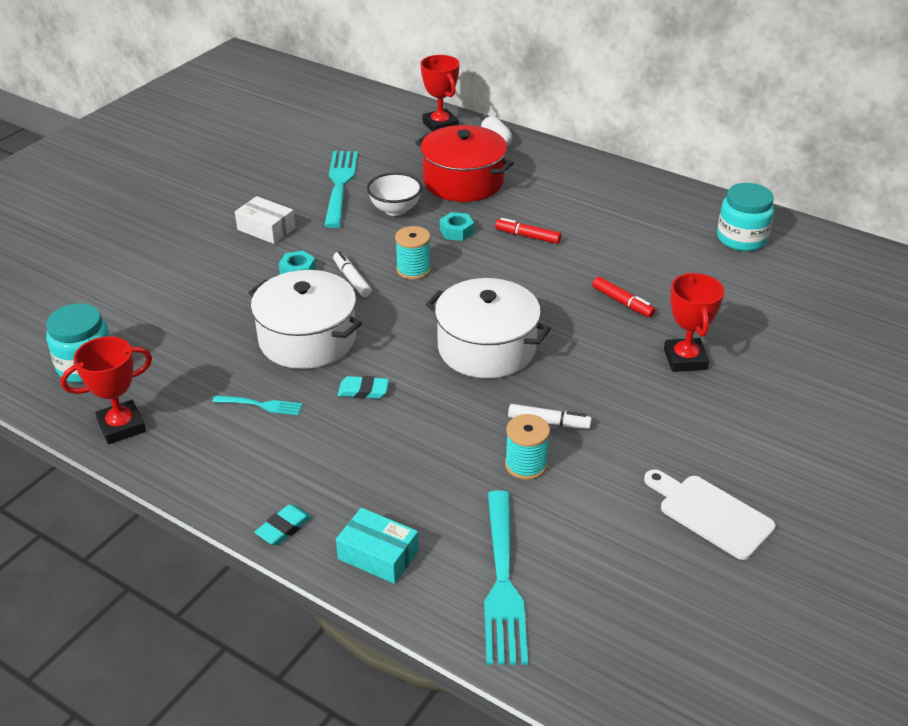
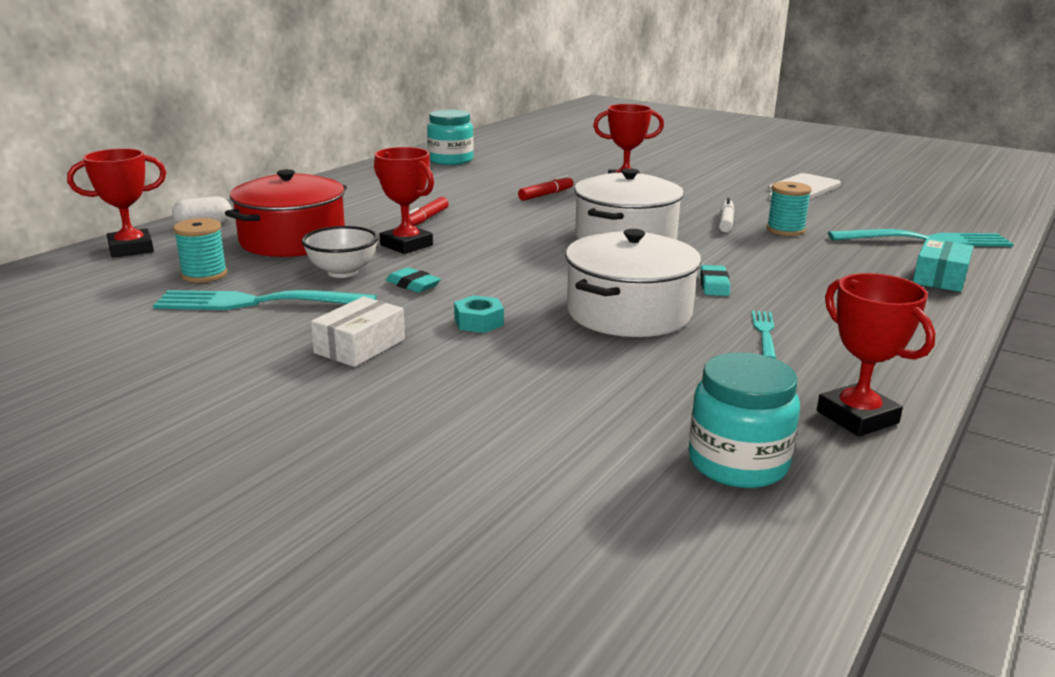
camera: 90 degrees left, 15 degrees down
(284, 528) = (945, 314): turquoise eraser -> turquoise eraser (413, 285)
(352, 279) = (501, 292): white marker -> none
(413, 270) = (483, 264): turquoise spool -> turquoise spool (204, 275)
(456, 231) = (406, 245): turquoise nut -> red trophy

